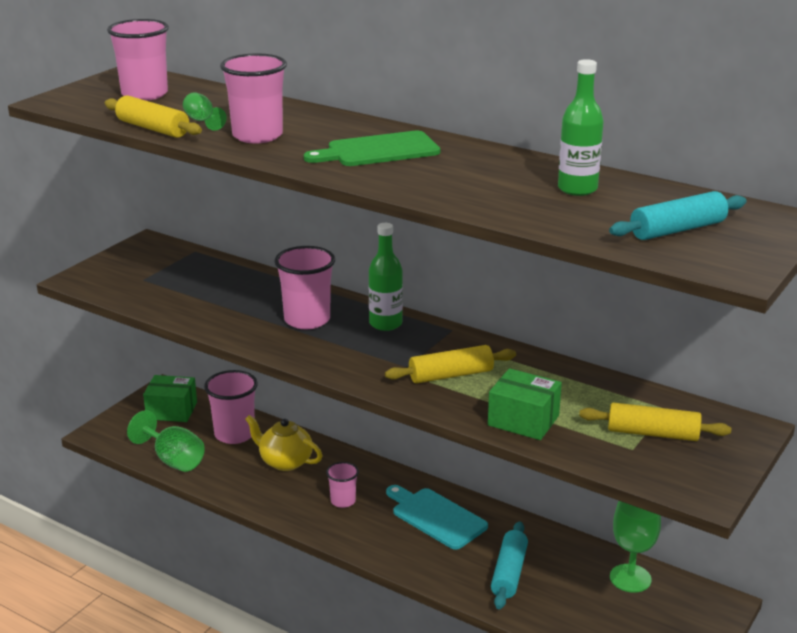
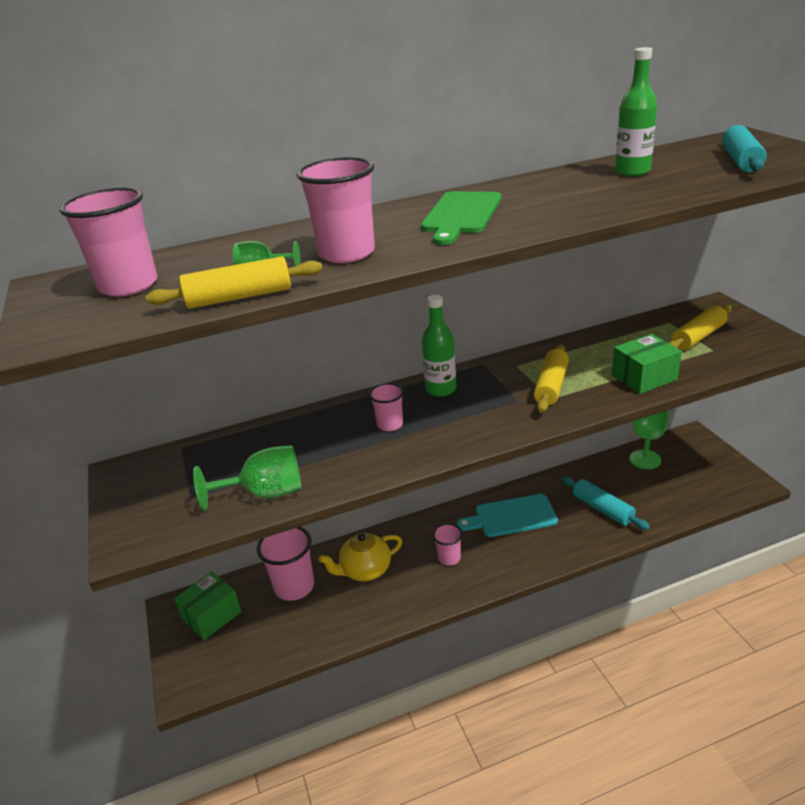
camera: 50 degrees left, 5 degrees up
(173, 460) = (288, 645): green goblet -> green goblet (265, 493)
(307, 320) = (390, 424): pink cup -> pink cup, size x0.57

